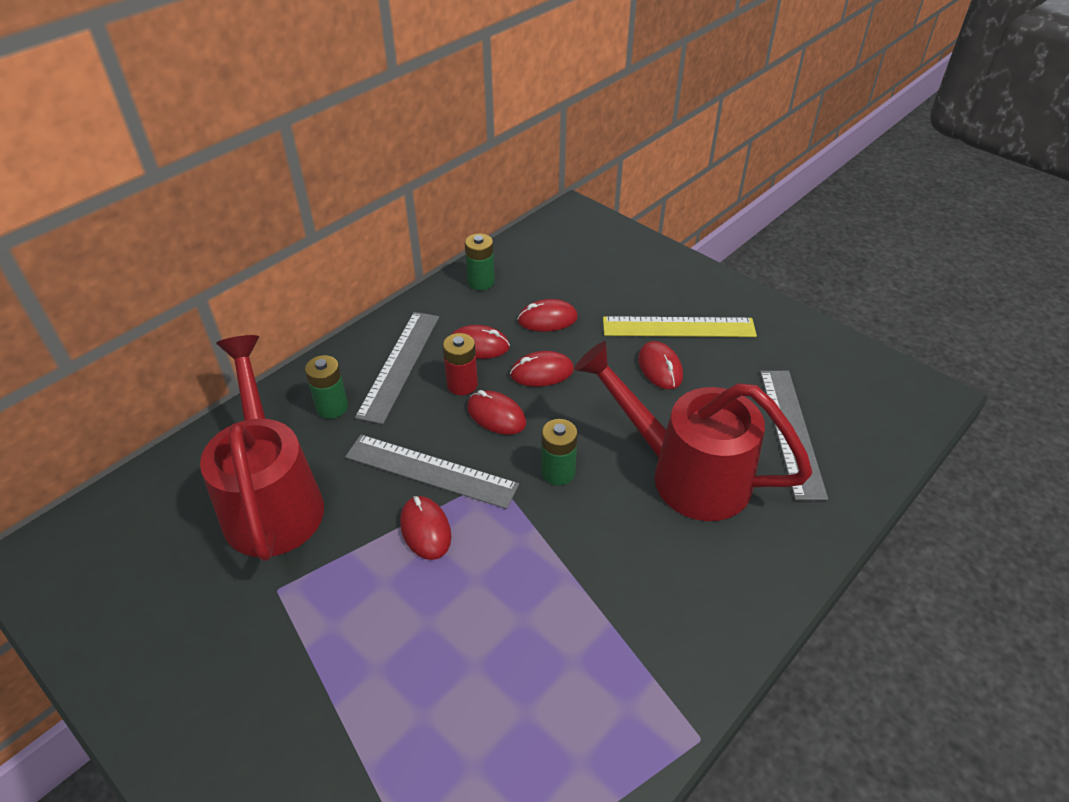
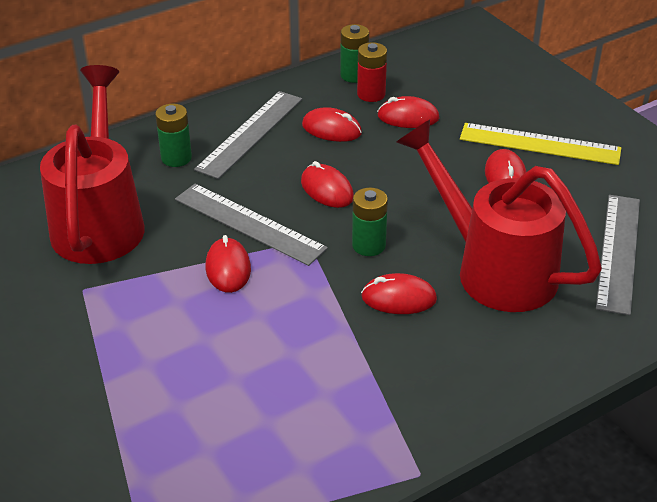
camera: 15 degrees right, 5 degrees down
(462, 384) = (304, 159): red battery -> red battery (371, 94)
(542, 372) = (385, 161): red mouse -> red mouse (398, 298)

